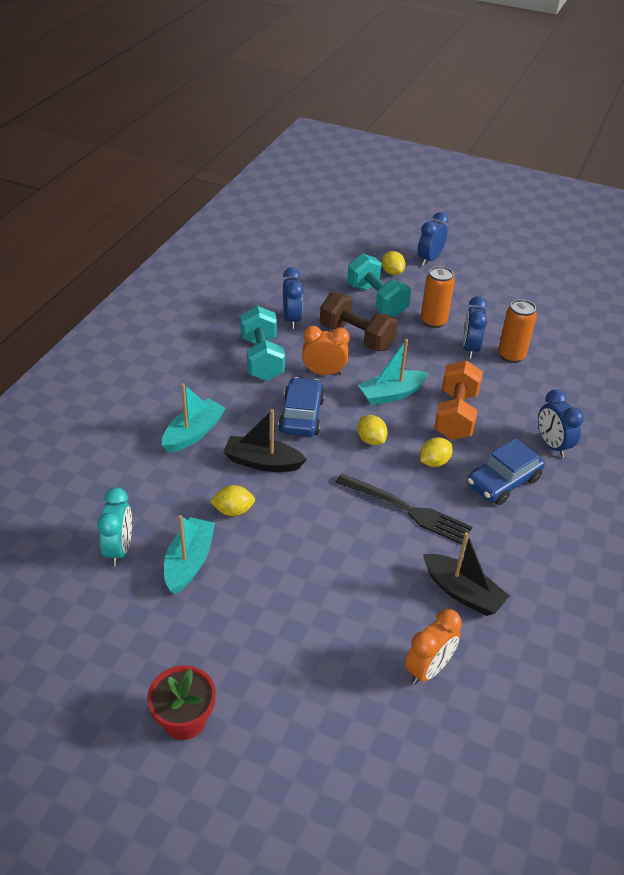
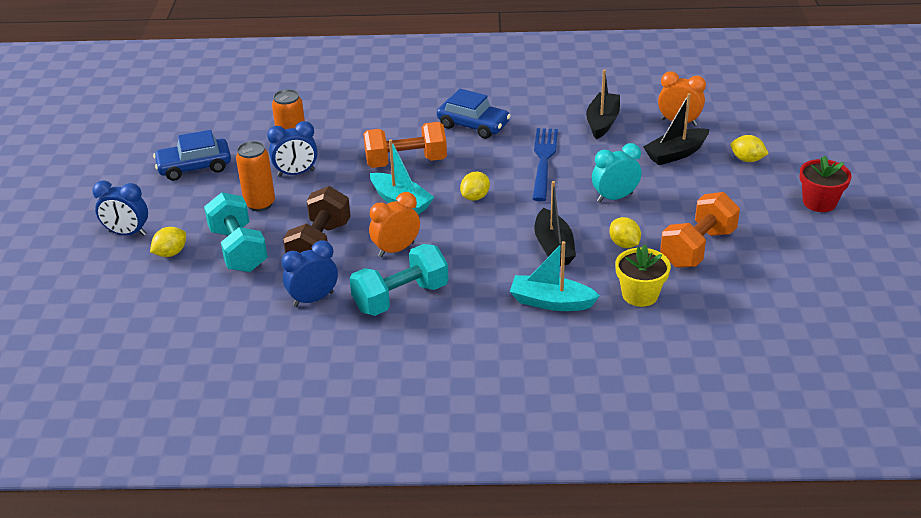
camera: 110 degrees left, 5 degrees down
(119, 549) = (723, 289): turquoise clock -> turquoise clock (614, 197)
(159, 490) = (640, 295): none -> yellow flower pot
(189, 562) = (697, 248): turquoise boat -> orange dumbbell
(301, 415) = (472, 244): blue car -> blue car (194, 167)
(324, 373) = (396, 249): orange clock -> orange clock turned 75 degrees clockwise
(361, 629) = (675, 154): none -> black boat
(376, 300) = (238, 250): turquoise dumbbell -> turquoise dumbbell turned 60 degrees counterclockwise
(408, 510) = (543, 160): black fork -> blue fork
(434, 462) = (477, 160): yellow lemon -> yellow lemon (747, 159)
(552, 445) = (410, 111): blue clock -> none

